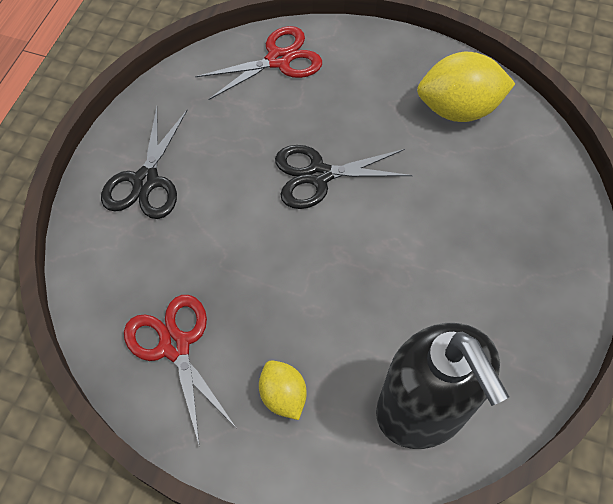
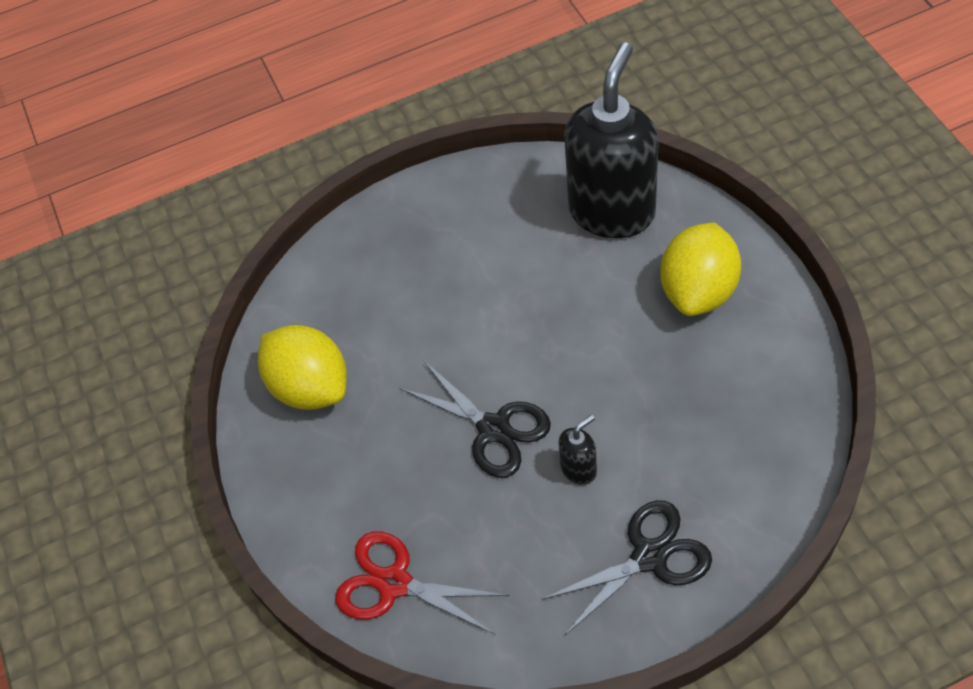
camera: 125 degrees left, 5 degrees down
(175, 346) = (749, 386): red scissors -> none
(239, 195) = (579, 469): none -> black soap dispenser
(283, 395) = (698, 290): yellow lemon -> yellow lemon, size x1.80

